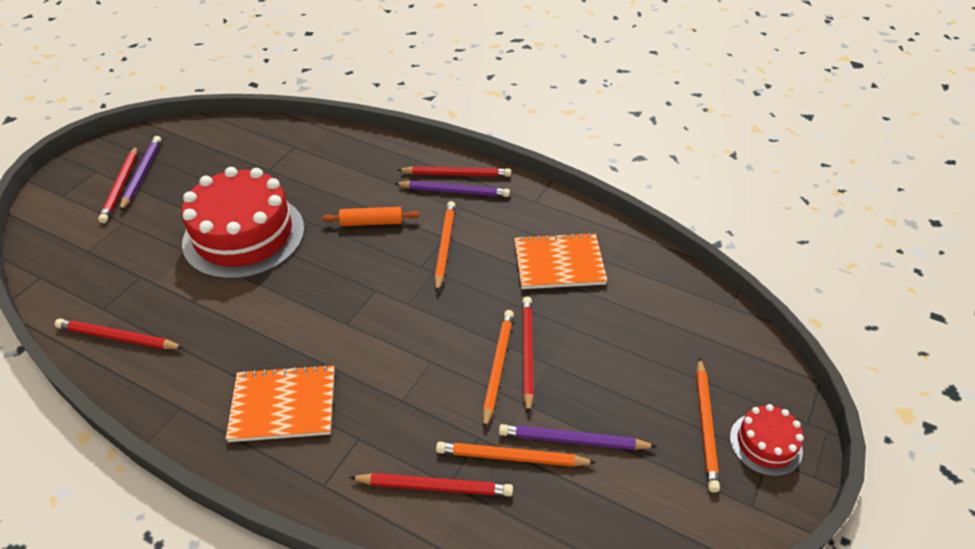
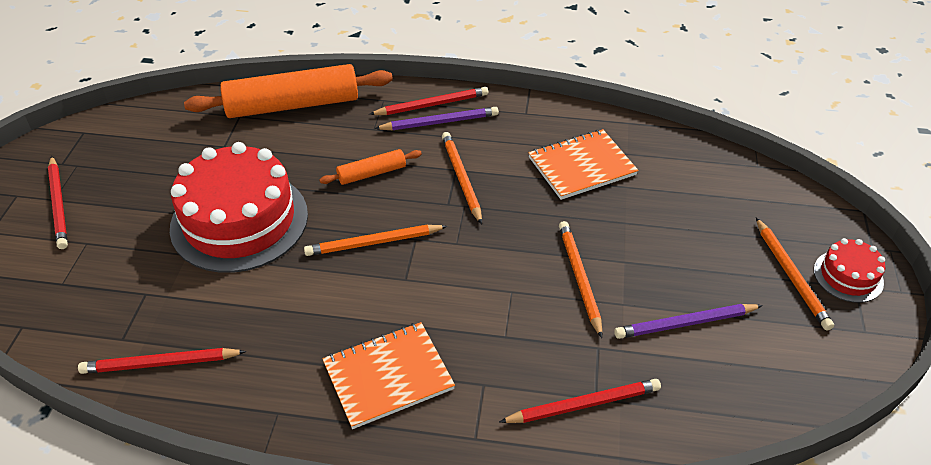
camera: 20 degrees left, 0 degrees up
(142, 174) = (76, 185): purple pencil -> none
(341, 147) = (292, 105): none -> orange rolling pin
(512, 457) = (639, 355): orange pencil -> orange pencil (374, 242)
(527, 353) = (599, 257): red pencil -> none

